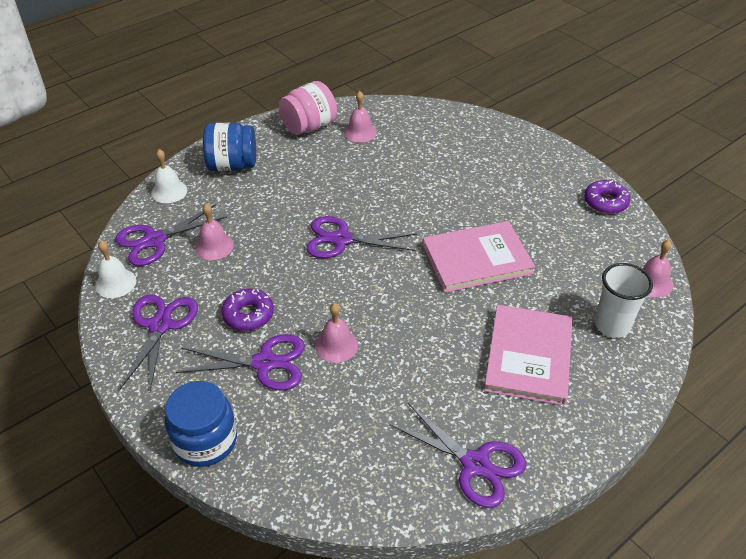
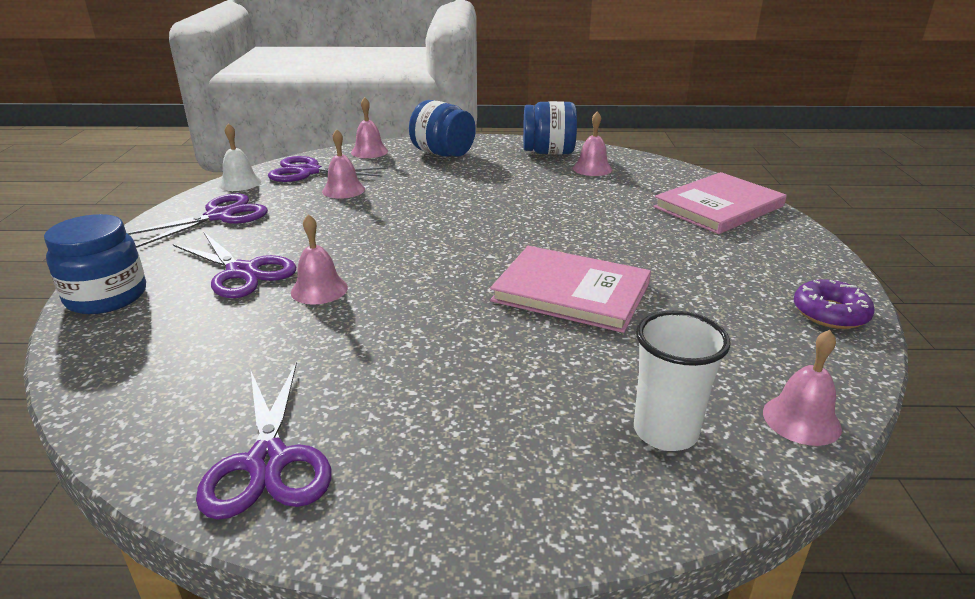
camera: 40 degrees right, 15 degrees down
(169, 191) = (369, 151): white bell -> pink bell
(248, 315) = (290, 238): purple donut -> none
(309, 127) = (548, 152): pink jar -> blue jar
(342, 239) = (454, 225): purple scissors -> none
(528, 356) = (498, 401): pink book -> pink book (718, 207)

